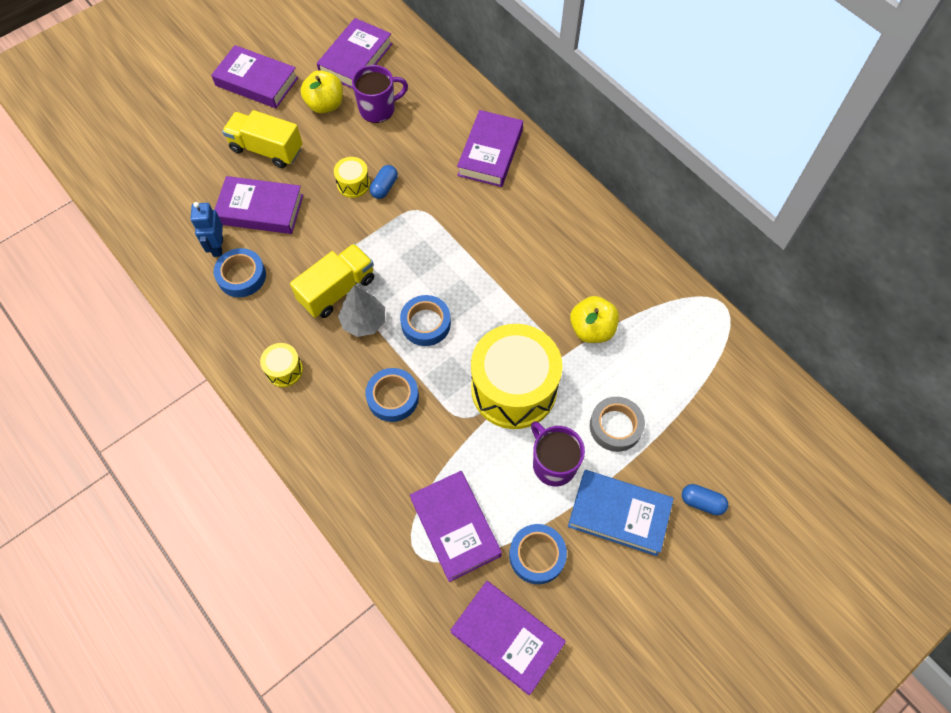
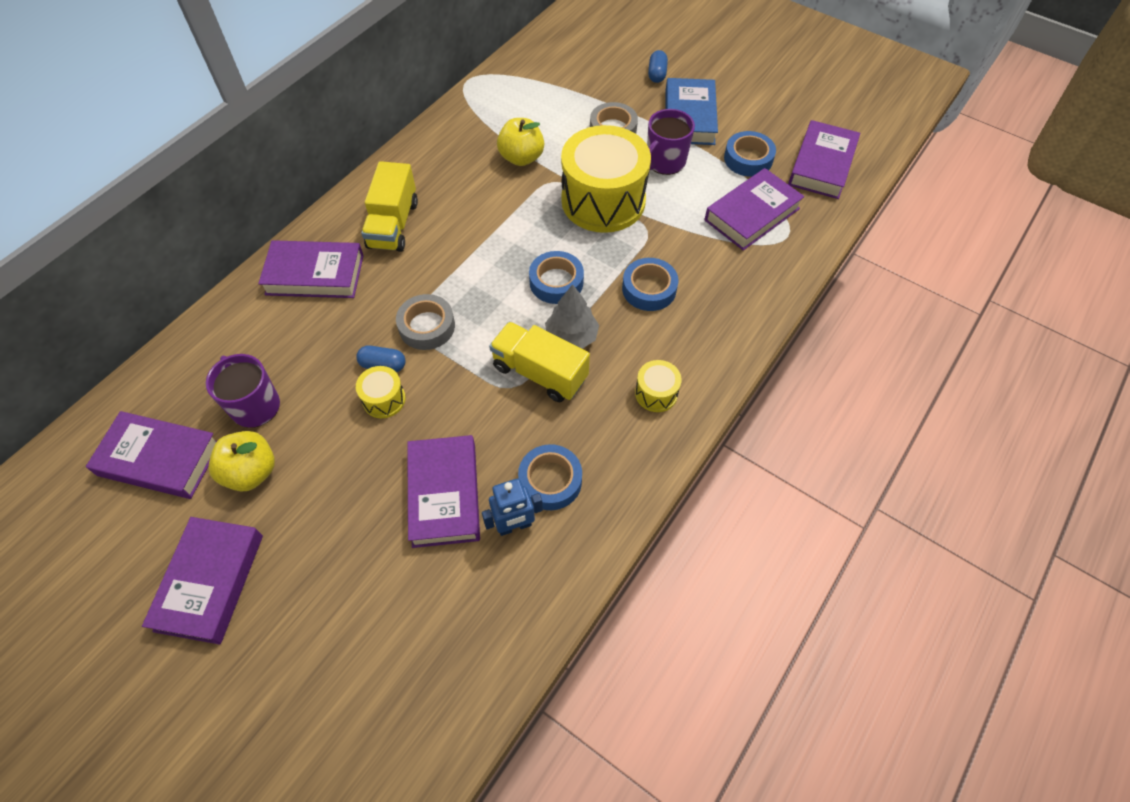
camera: 105 degrees left, 5 degrees down
(267, 149) = (341, 521): yellow truck -> yellow truck (393, 224)
(411, 220) = (427, 326): none -> grey tape

